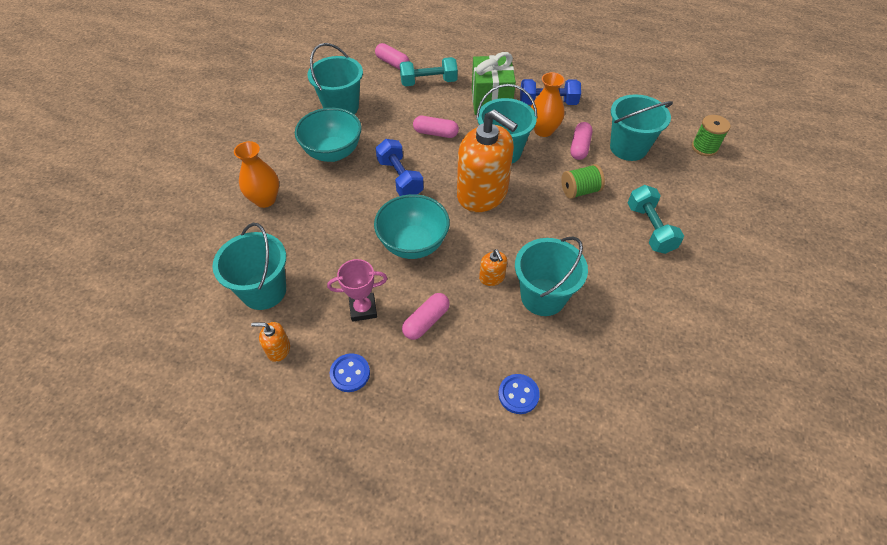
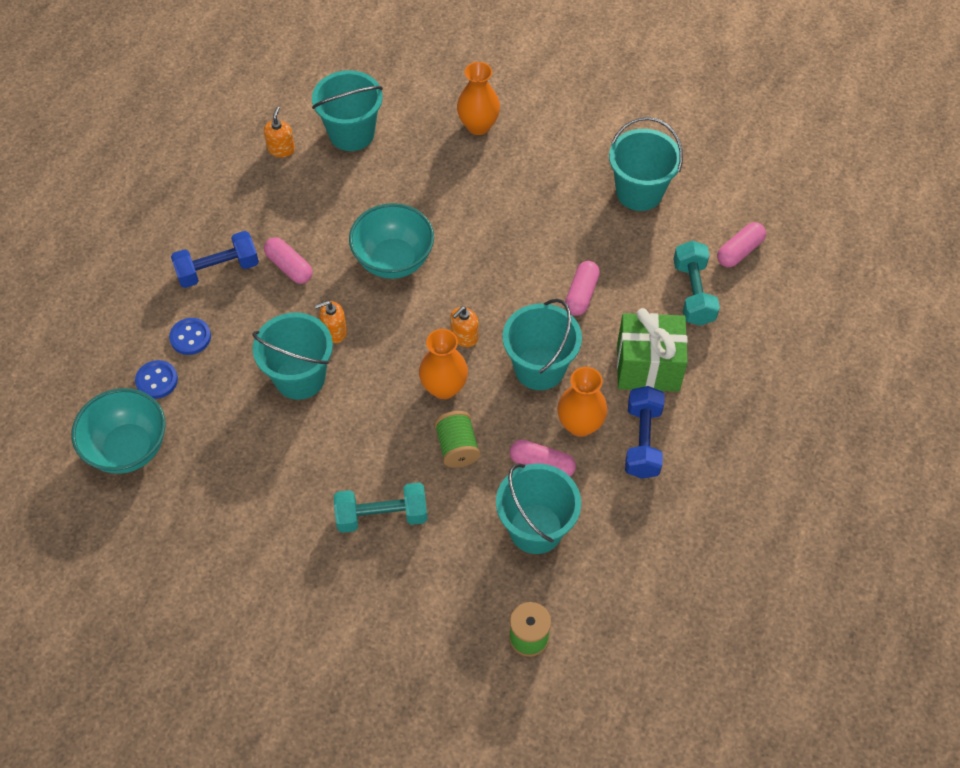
camera: 95 degrees right, 5 degrees up
(333, 152) = (551, 185): turquoise bowl -> turquoise bowl (128, 448)
(350, 373) = (244, 204): blue button -> blue button (157, 380)
(363, 309) = (314, 214): pink trophy -> none
(400, 178) = (500, 252): blue dumbbell -> blue dumbbell (218, 270)
(482, 194) = (464, 336): orange soap dispenser -> orange soap dispenser, size x0.41
(531, 202) = (444, 387): none -> orange vase

